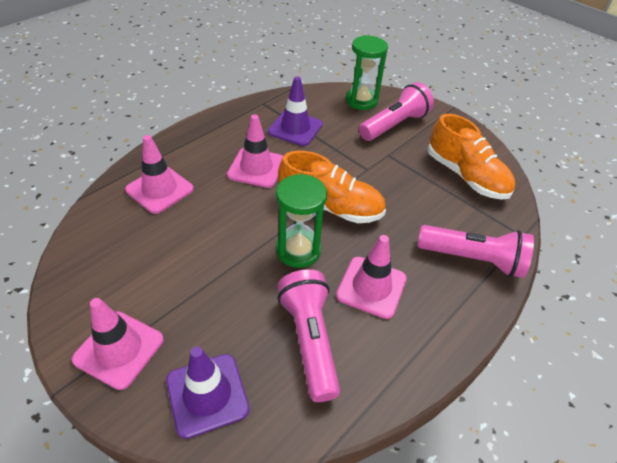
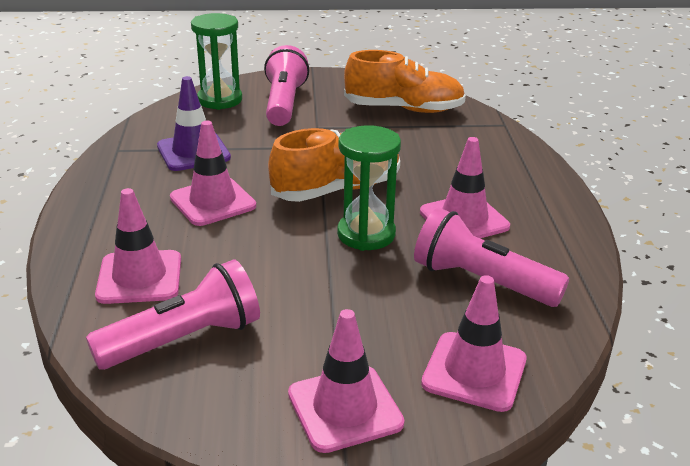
camera: 45 degrees left, 15 degrees down
(207, 394) = (474, 371): purple traffic cone -> pink traffic cone
(472, 259) = (498, 158): pink flashlight -> pink flashlight (184, 339)

